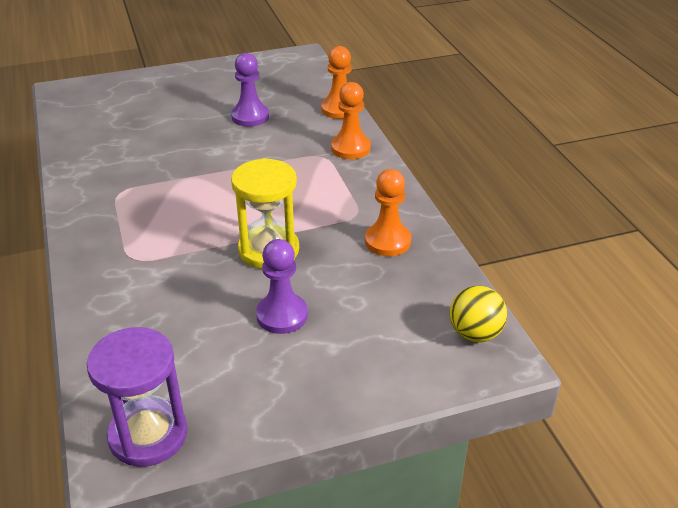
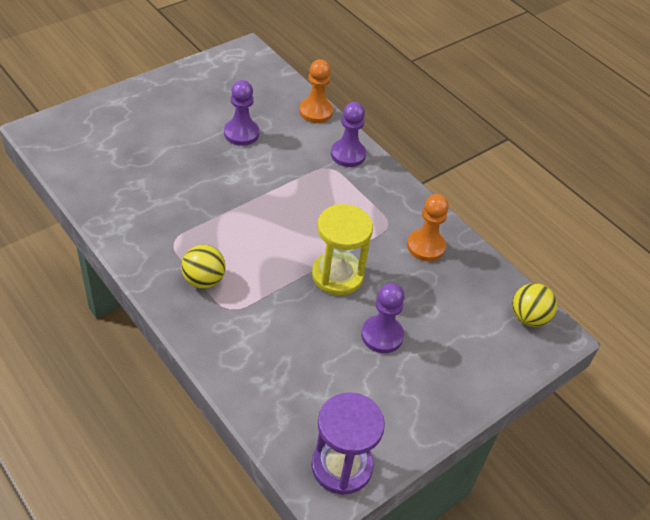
camera: 25 degrees left, 10 degrees up
(125, 229) = (203, 280): none -> yellow ball
(350, 148) = (348, 154): orange pawn -> purple pawn

